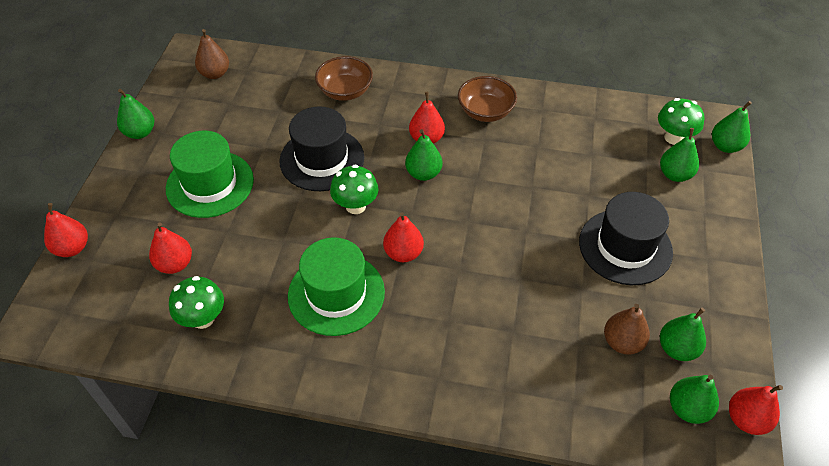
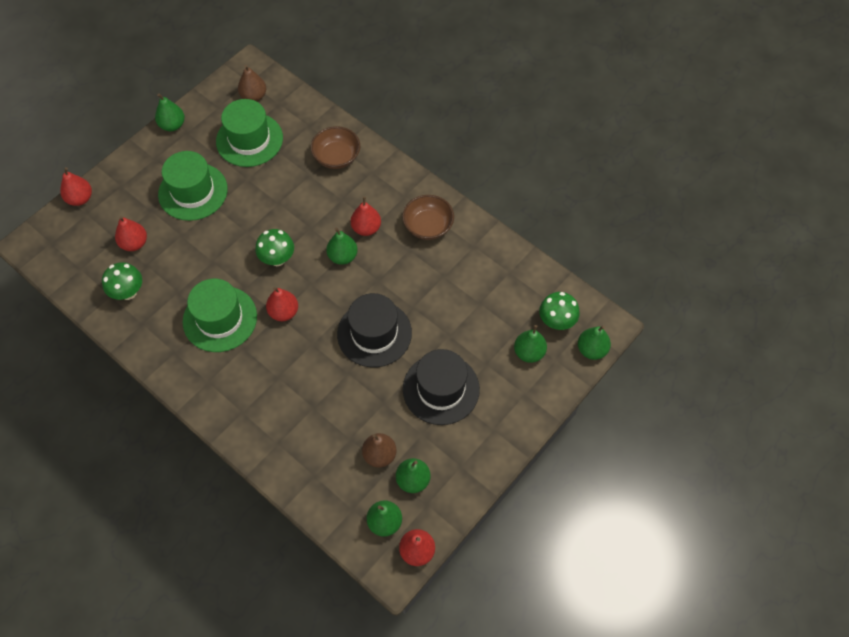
camera: 30 degrees right, 10 degrees up
(239, 112) = (249, 140): none -> green hat
(322, 159) = (280, 209): black hat -> black hat (374, 333)

